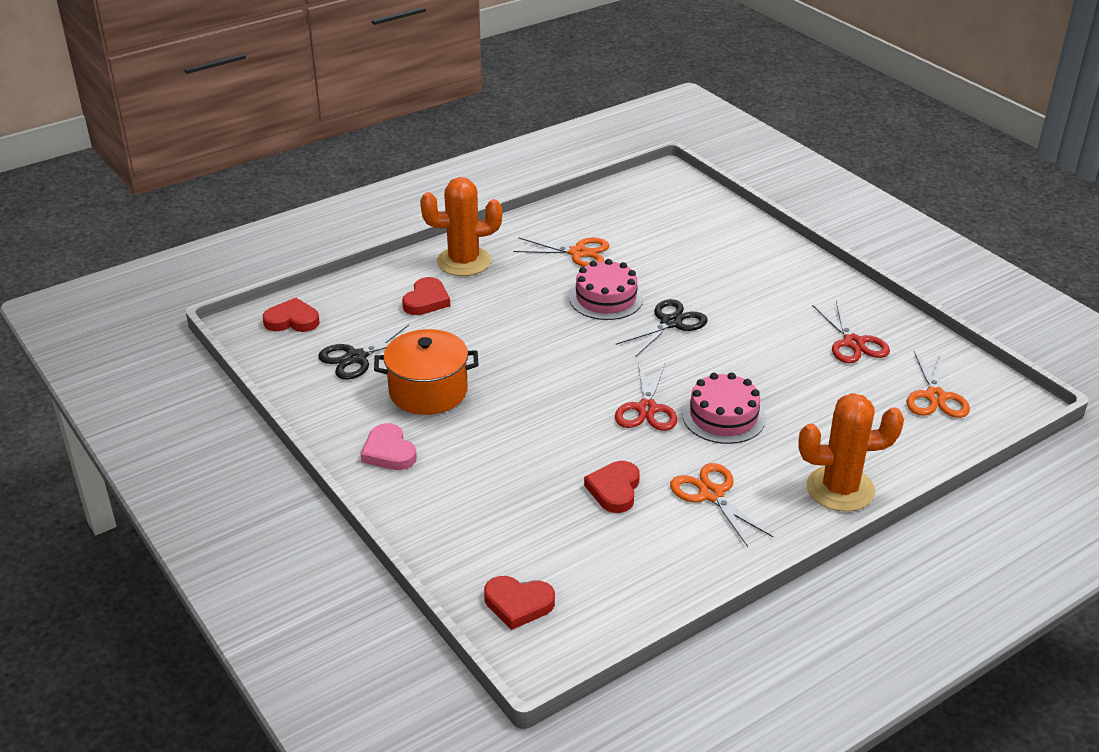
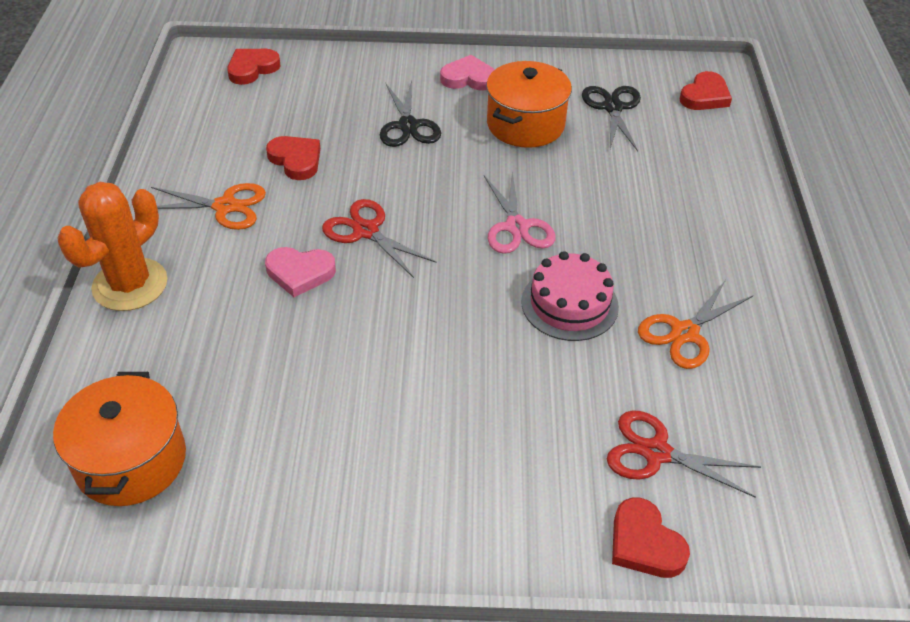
camera: 125 degrees right, 10 degrees up
(426, 300) = (674, 180): red heart -> red heart (644, 543)
(464, 262) = (733, 235): orange cactus -> none
(559, 346) = (516, 227): none -> pink scissors
(671, 323) = (477, 328): black scissors -> black scissors (408, 126)
(723, 416) = (300, 273): pink cake -> pink heart
(853, 343) = (286, 462): red scissors -> red scissors (656, 453)
(935, 397) = (131, 461): orange scissors -> orange pot

